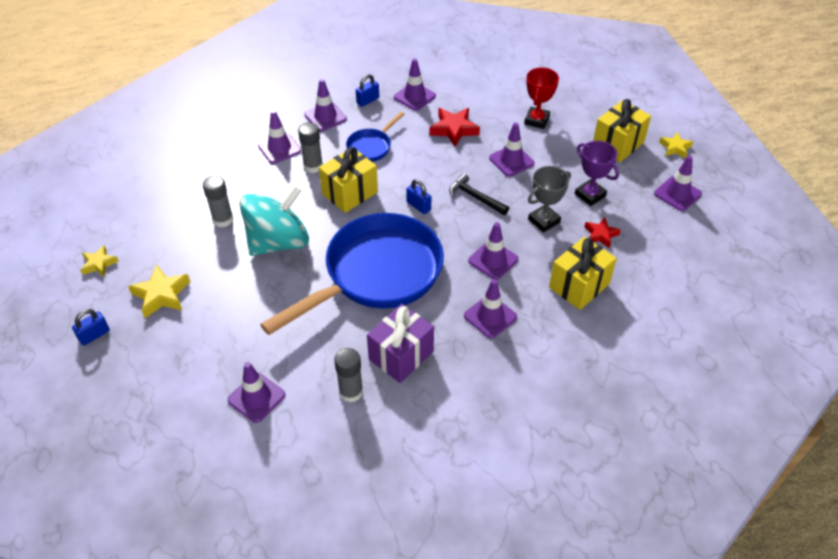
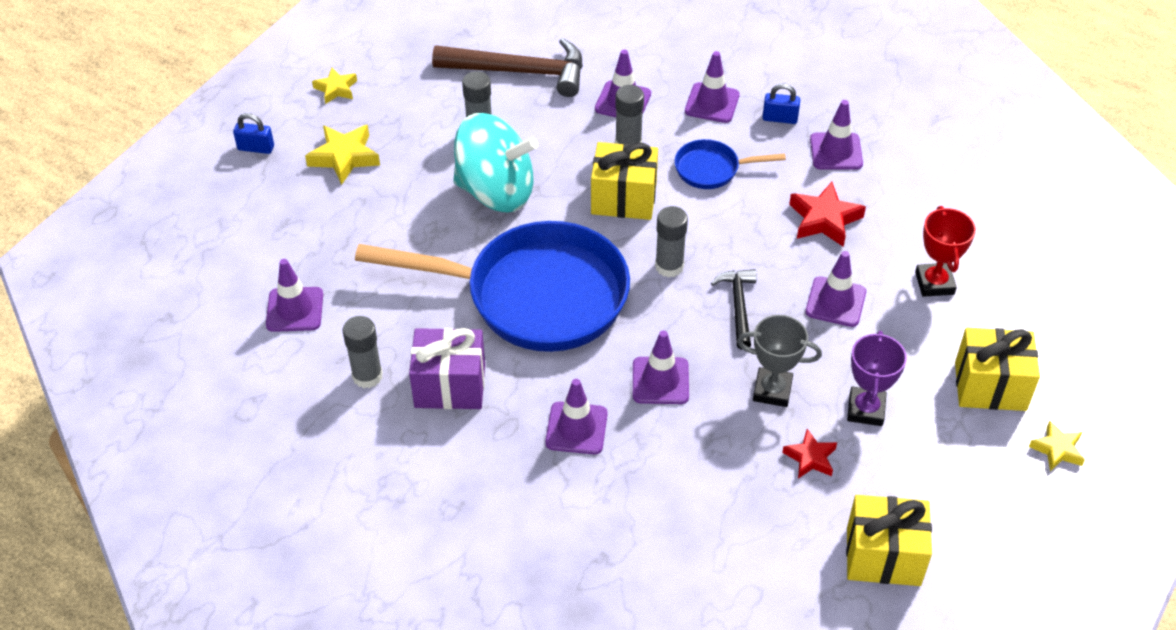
camera: 50 degrees right, 0 degrees up
(200, 174) = (520, 71): none -> brown hammer
(418, 206) = (669, 266): blue padlock -> grey glue stick
(536, 120) = (934, 283): red trophy -> red trophy turned 75 degrees counterclockwise
(579, 286) = (706, 483): yellow gift -> yellow gift (883, 556)
(677, 194) = (972, 497): purple traffic cone -> none

